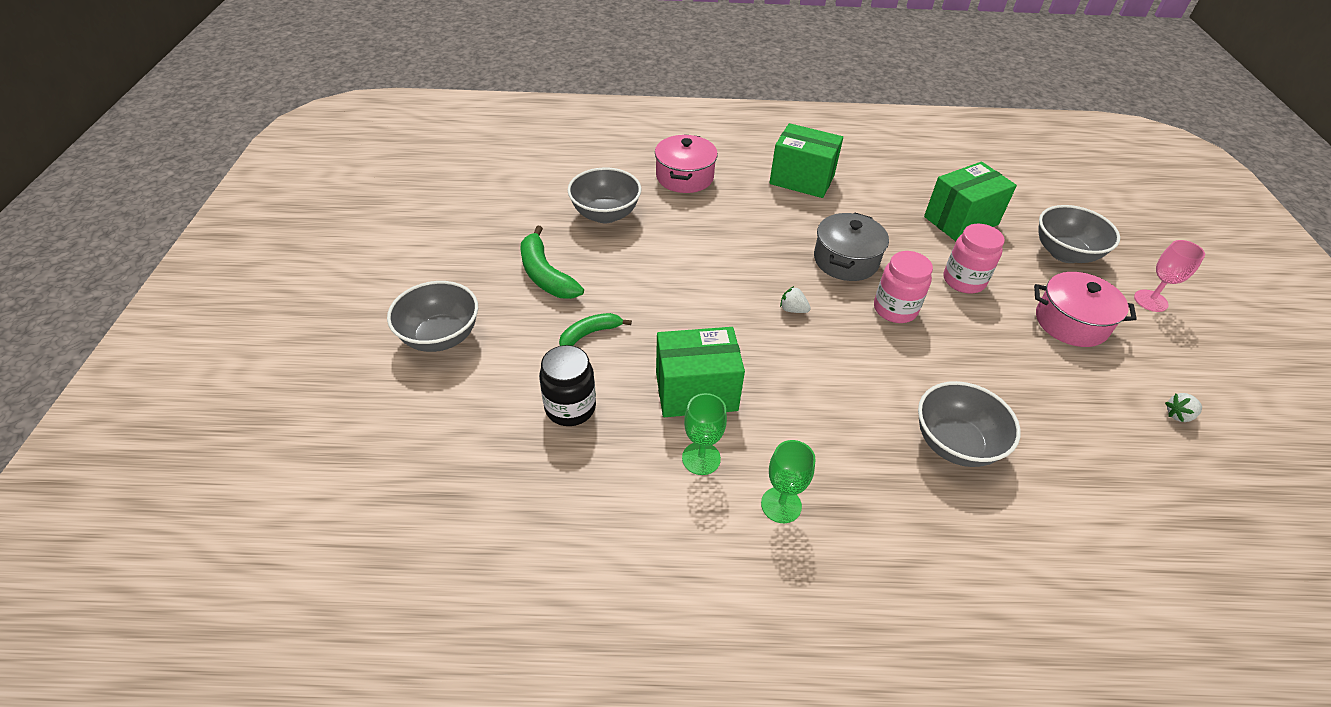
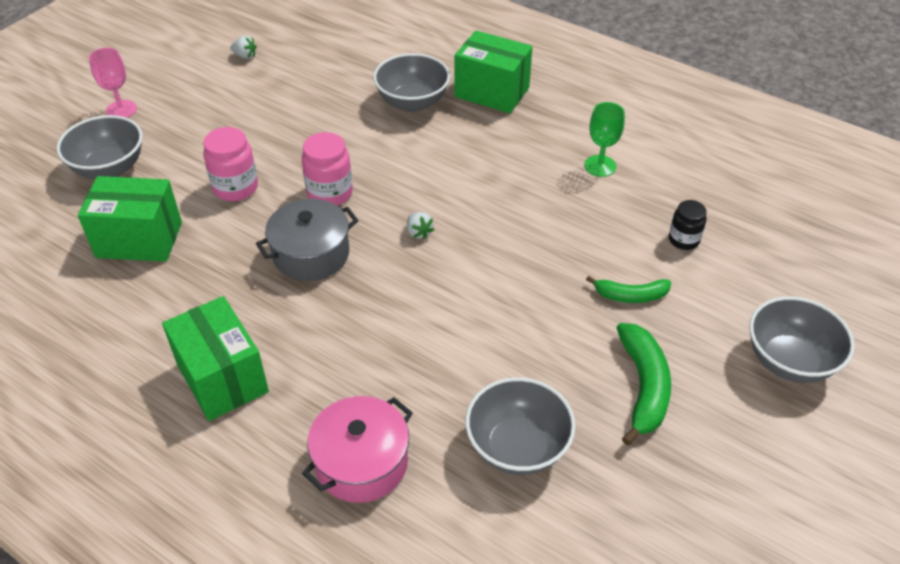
camera: 145 degrees left, 0 degrees up
(570, 408) = (683, 240): black jar -> black jar, size x0.65
(696, 391) = (568, 207): green box -> green box (492, 92)
(781, 505) = (566, 122): green goblet -> none
(1071, 322) = (209, 124): pink pot -> none

